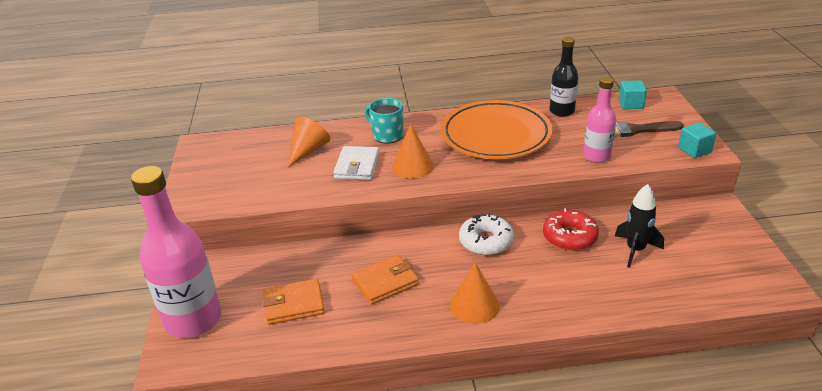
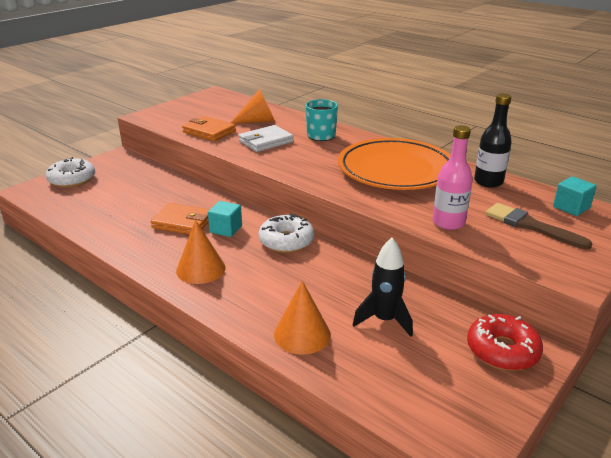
camera: 45 degrees right, 5 degrees down
(193, 320) = (72, 179): pink bottle -> white donut
(294, 304) = (121, 202): orange wallet -> orange wallet (209, 132)
(413, 166) = (297, 158): orange cone -> orange cone (302, 334)
(569, 237) = (350, 277): red donut -> red donut (502, 350)
(694, 150) = (561, 270): turquoise cube -> turquoise cube (226, 229)

